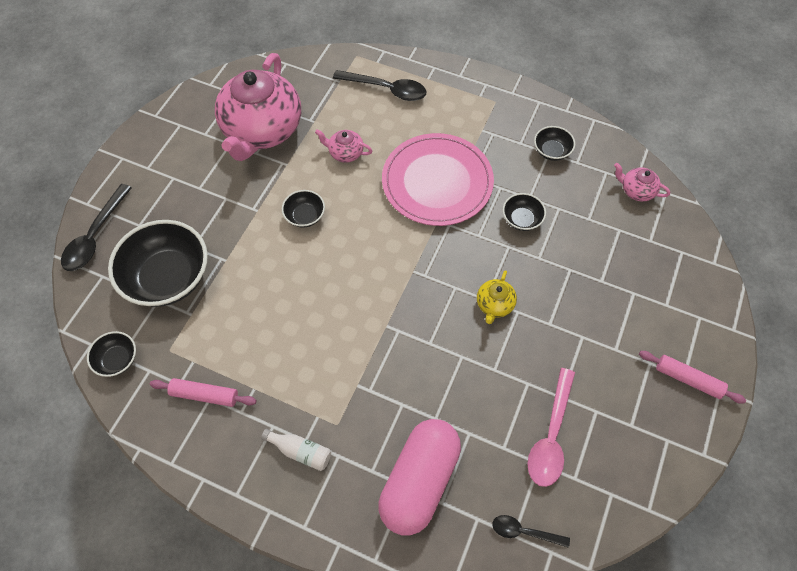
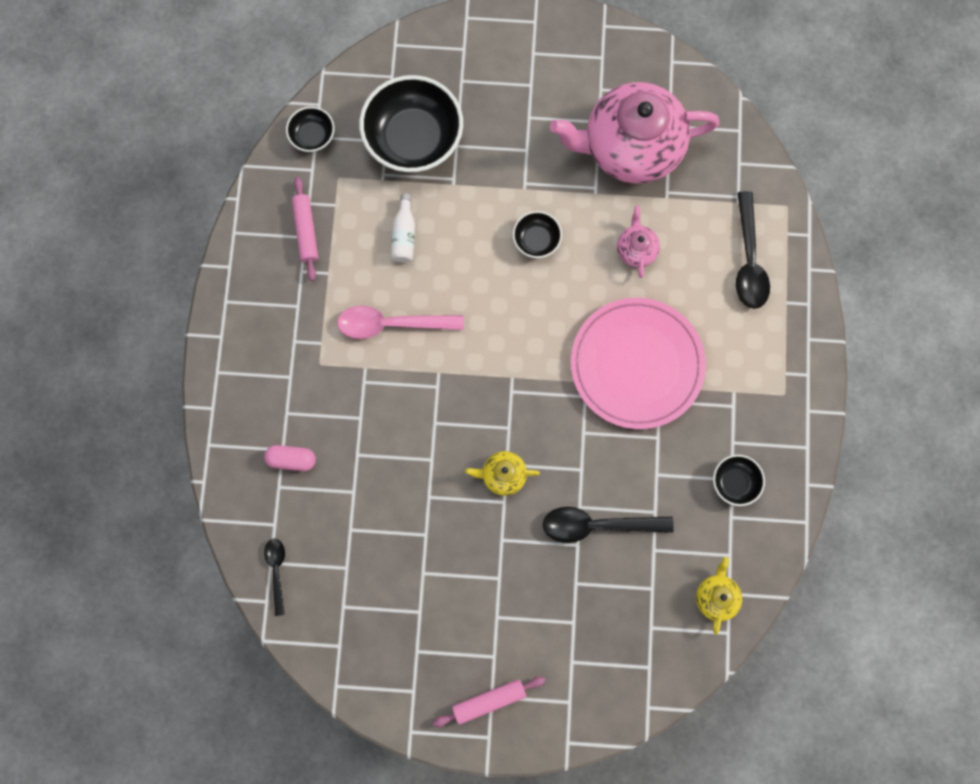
camera: 70 degrees right, 15 degrees up
(95, 236) = (433, 46): black spoon -> black spoon (597, 525)
(300, 451) = (282, 341): white bottle -> white bottle (404, 235)
(419, 480) = (292, 459): pink capsule -> pink capsule, size x0.44
(521, 219) = (623, 474): black bowl -> none
(551, 436) = (378, 572): pink spoon -> pink spoon (391, 324)
(636, 190) = (716, 597): pink teapot -> yellow teapot
(688, 379) = (489, 701): pink rolling pin -> pink rolling pin turned 60 degrees clockwise

